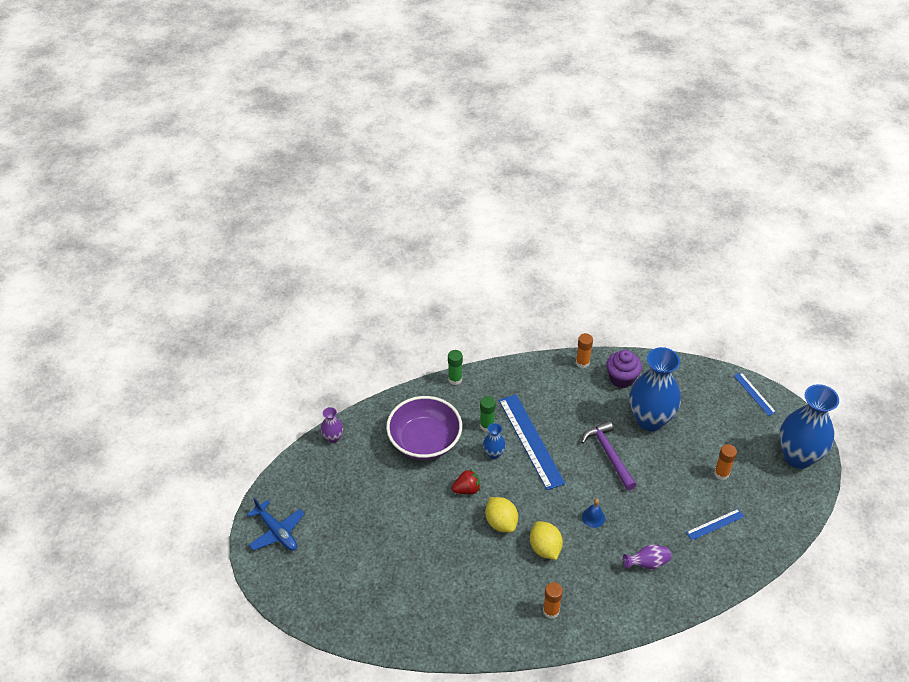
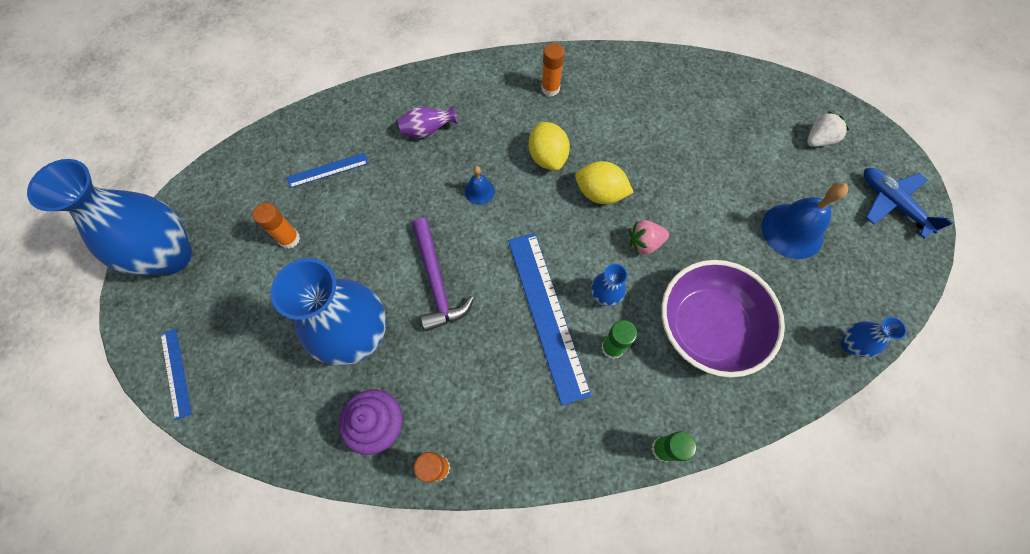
camera: 175 degrees left, 20 degrees up
(322, 580) = (818, 140): none -> white strawberry
(333, 438) = (850, 345): purple vase -> blue vase
(357, 506) = (792, 231): none -> blue bell
(466, 489) = (644, 243): red strawberry -> pink strawberry
(501, 522) = (600, 193): yellow lemon -> yellow lemon turned 45 degrees counterclockwise

